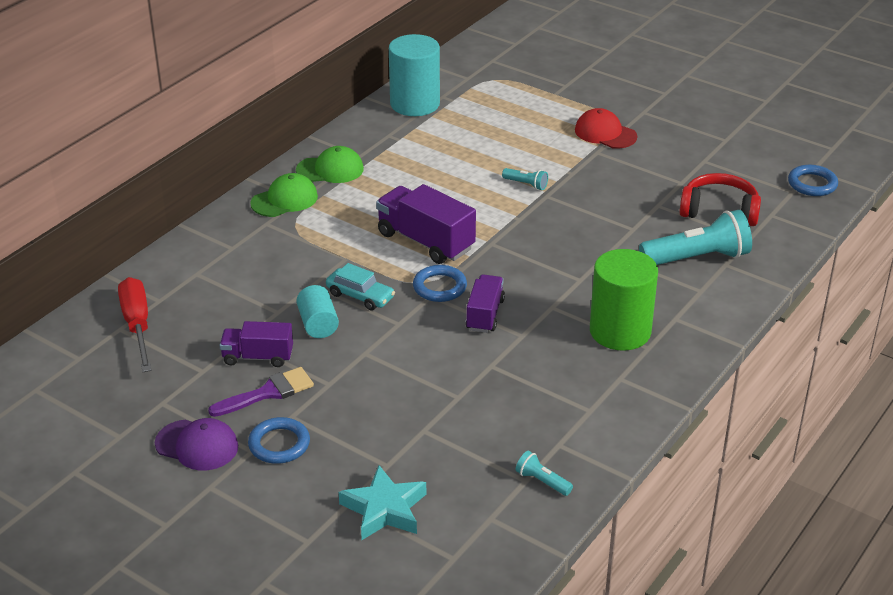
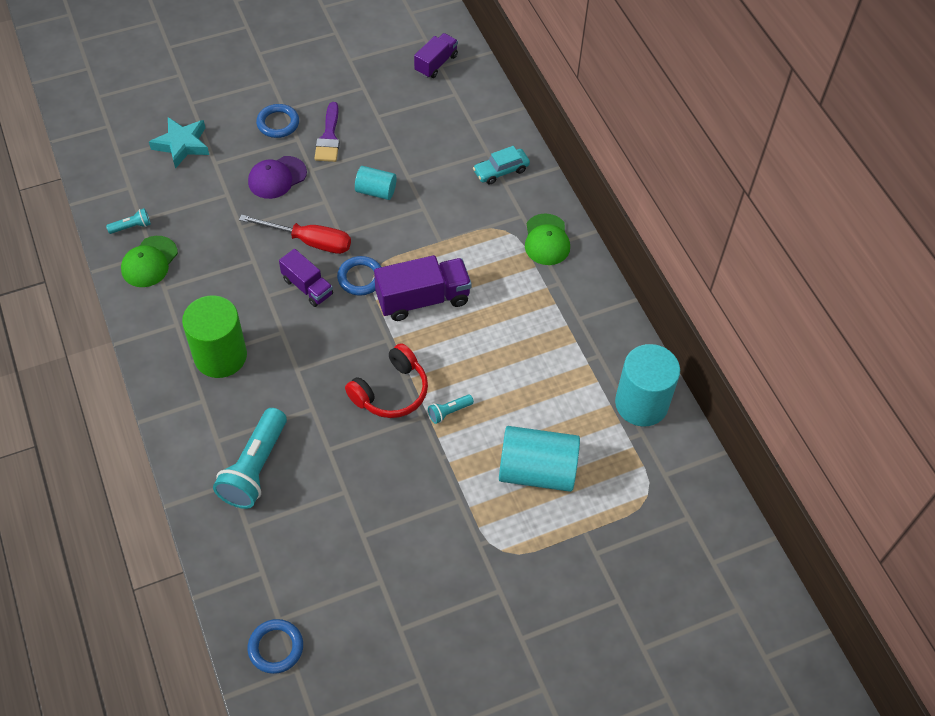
camera: 120 degrees right, 20 degrees up
(137, 325) = (451, 103): red screwdriver -> red screwdriver (309, 241)
(197, 445) = (311, 88): purple cap -> purple cap (277, 177)
(258, 357) = (368, 147): purple truck -> purple truck (436, 63)
(330, 169) = (571, 288): green cap -> green cap (149, 262)
(360, 296) = (388, 228): turquoise car -> turquoise car (501, 171)
(529, 128) = (537, 471): none -> turquoise cylinder
(605, 133) = (485, 528): red cap -> none
(719, 211) = (300, 534): red headphones -> red headphones (391, 391)

